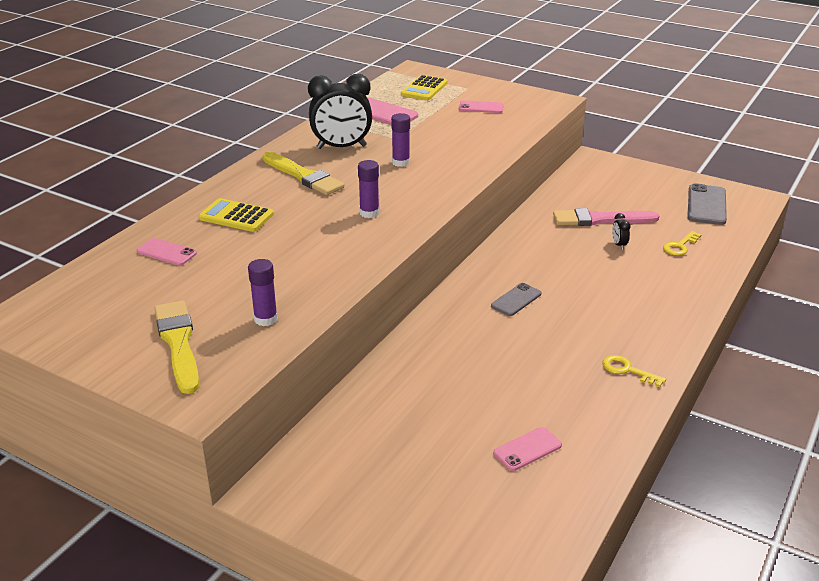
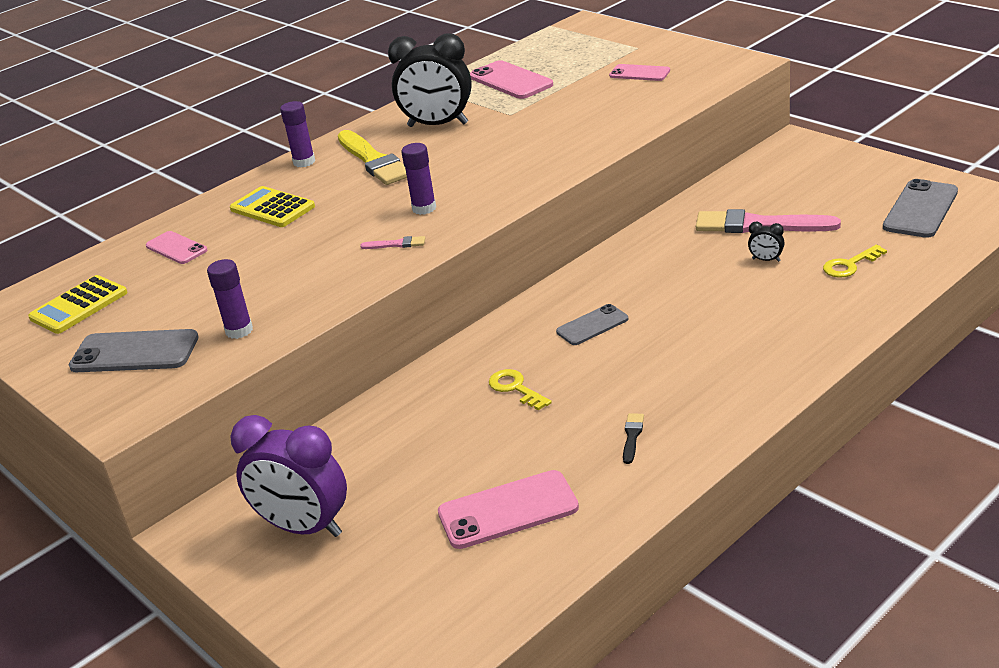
camera: 20 degrees right, 0 degrees up
(178, 343) = (135, 352): yellow brush -> grey phone
(363, 242) = (396, 244): none -> pink brush
(365, 480) = (304, 527): none -> purple clock
(401, 162) = (497, 145): purple glue stick -> purple glue stick (304, 162)
(424, 89) = (581, 49): yellow calculator -> yellow calculator (79, 306)
(527, 449) = (508, 510): pink phone -> pink phone, size x1.59
(592, 383) = (632, 436): none -> black brush
(619, 245) = (766, 260): black clock -> black clock turned 75 degrees counterclockwise
(627, 370) = (687, 424): yellow key -> yellow key (516, 388)

